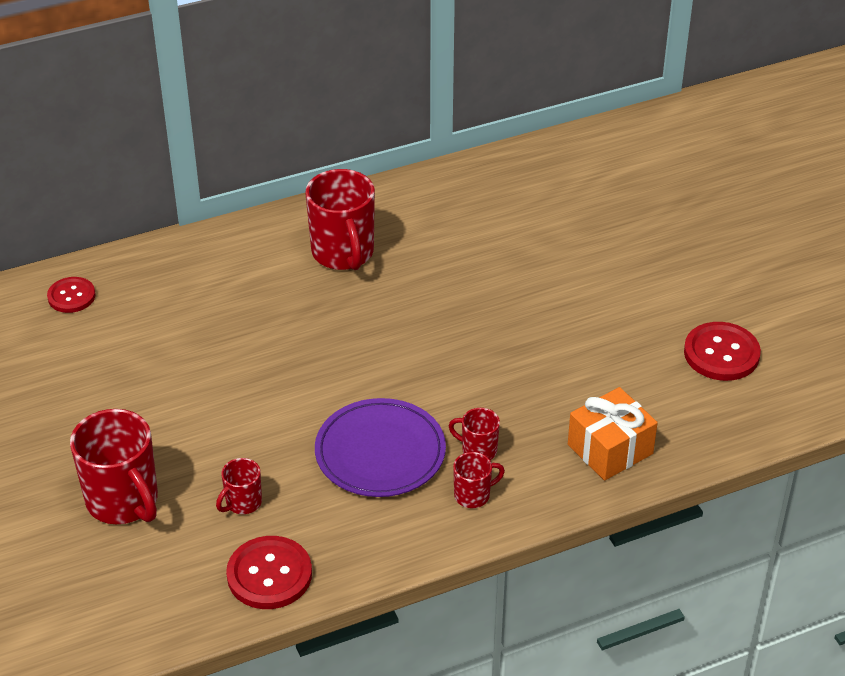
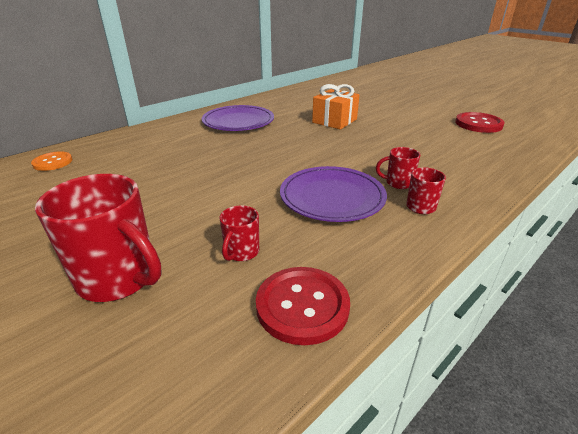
camera: 20 degrees left, 10 degrees down
(71, 296) = (53, 162): red button -> orange button
(343, 253) = (238, 122): red mug -> purple plate
(610, 449) = (476, 167): orange gift -> orange gift (334, 121)

